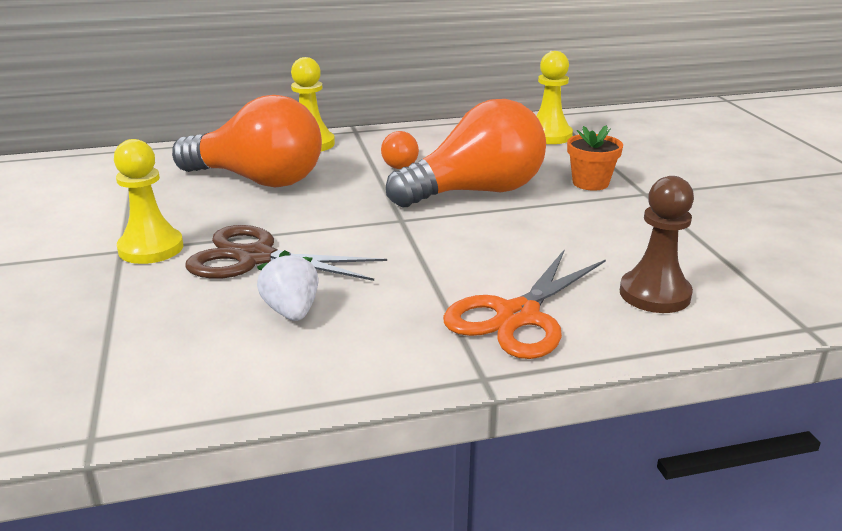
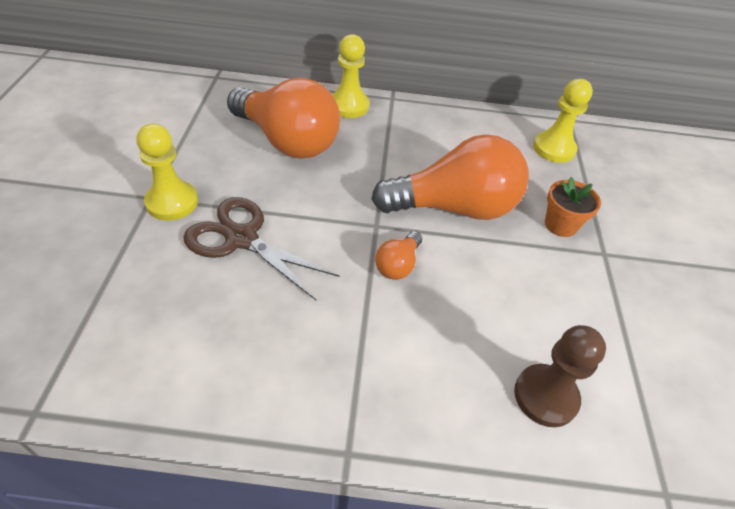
camera: 15 degrees right, 20 degrees up
(291, 311) = (238, 314): white strawberry -> none
(402, 163) = (410, 152): orange light bulb -> orange light bulb (398, 265)
(518, 316) = (413, 384): orange scissors -> none

